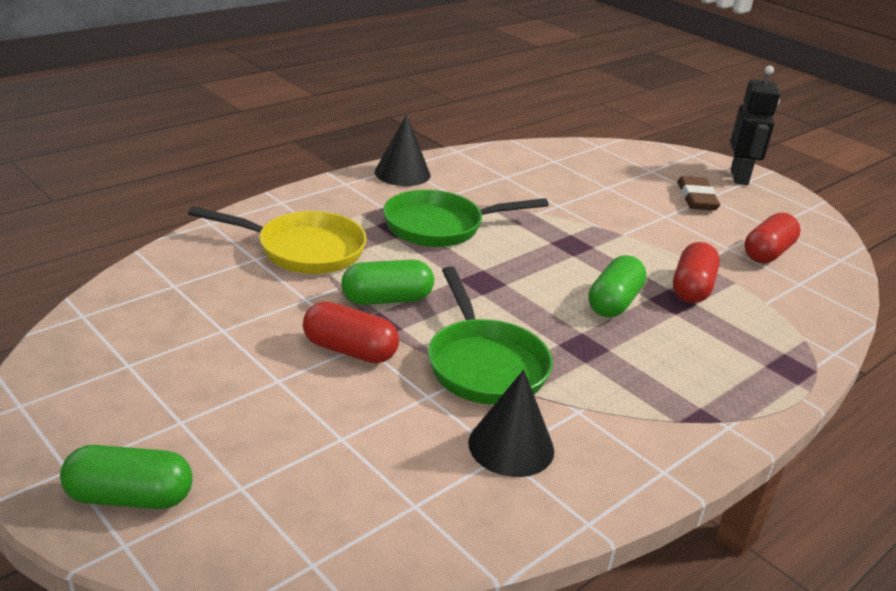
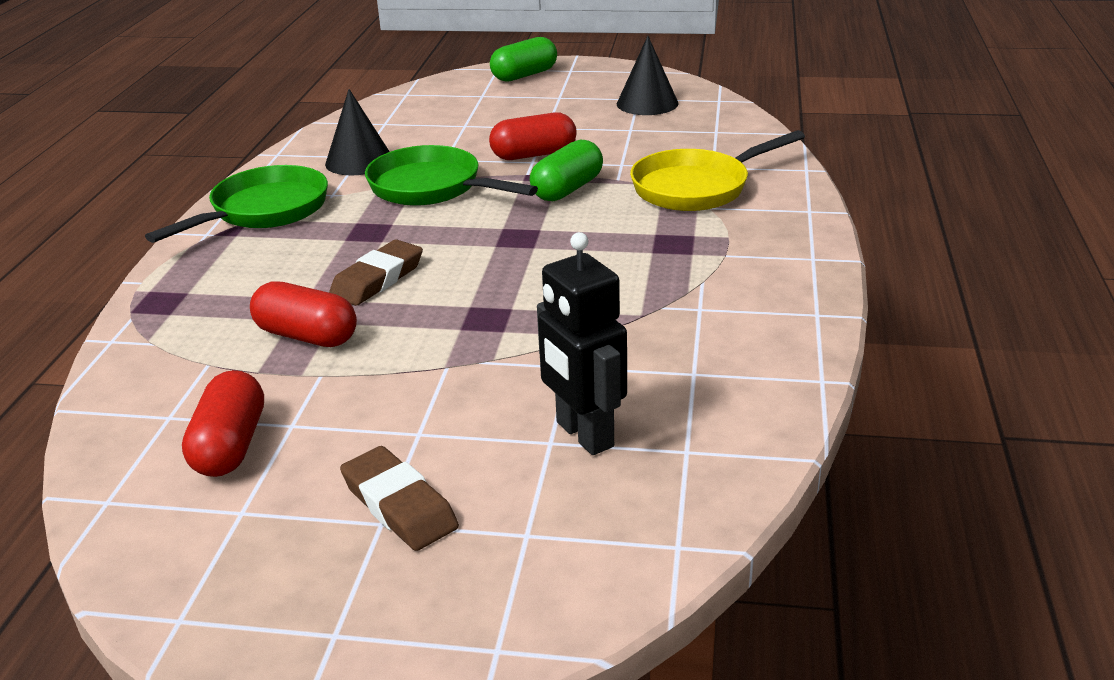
camera: 145 degrees right, 0 degrees up
(402, 173) = (796, 302): black cone -> black cone (647, 103)
(440, 226) = (640, 265): green pan -> green pan (264, 211)
(614, 302) = (377, 279): green capsule -> brown eraser
(692, 288) = (306, 336): red capsule -> red capsule turned 45 degrees counterclockwise
(739, 177) = (357, 631): black robot -> black robot (583, 435)

